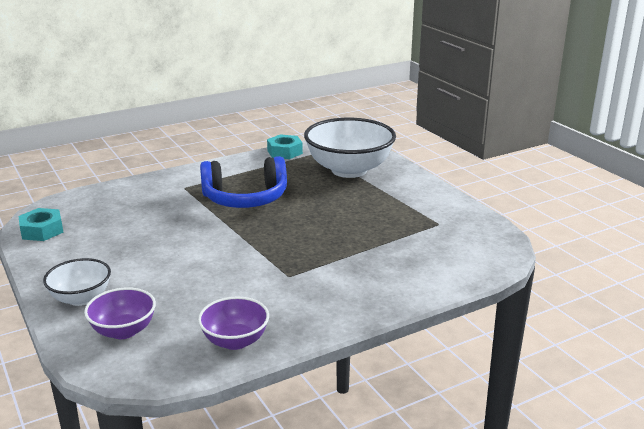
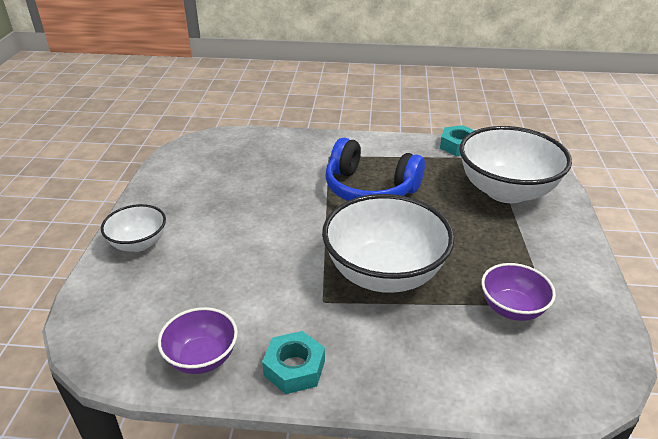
camera: 35 degrees right, 10 degrees up
(42, 230) = (181, 160): turquoise nut -> turquoise nut (294, 368)
(123, 331) = (132, 295): purple bowl -> purple bowl (512, 308)
(315, 245) = (384, 273): none -> white bowl

